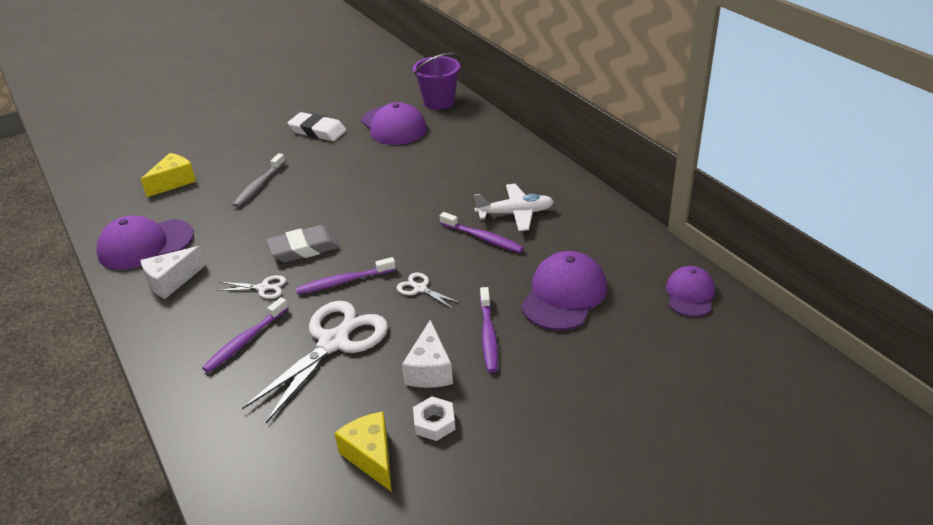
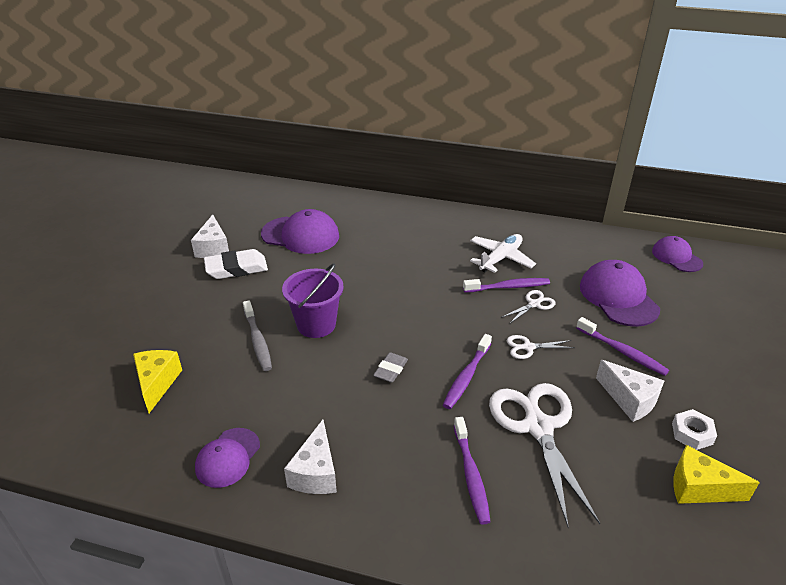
camera: 45 degrees left, 0 degrees up
(145, 245) = (228, 457): purple cap -> purple cap, size x0.63
(263, 288) = (411, 422): white scissors -> white scissors (534, 304)
(304, 248) = (390, 370): grey eraser -> grey eraser, size x0.60
(325, 110) = (213, 248): none -> white cheese
(439, 102) = (308, 201): purple bucket -> purple bucket (316, 324)

